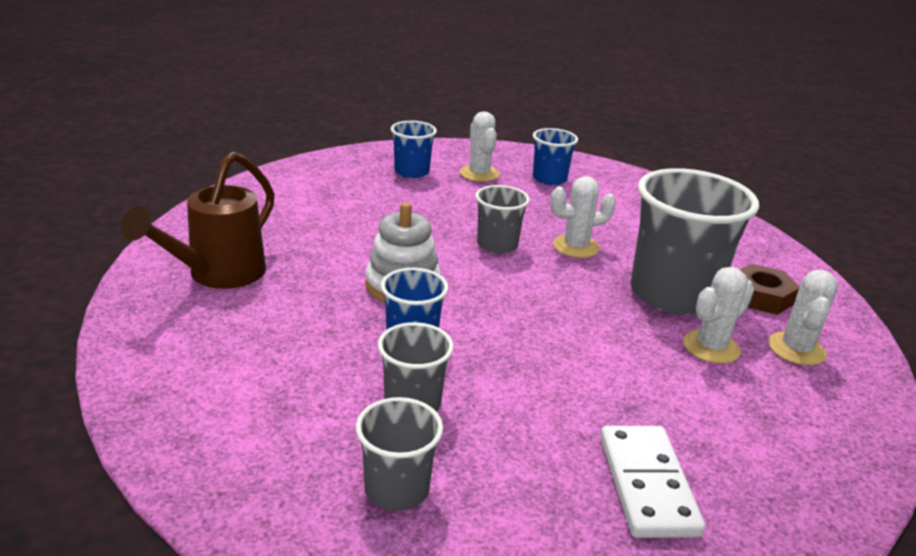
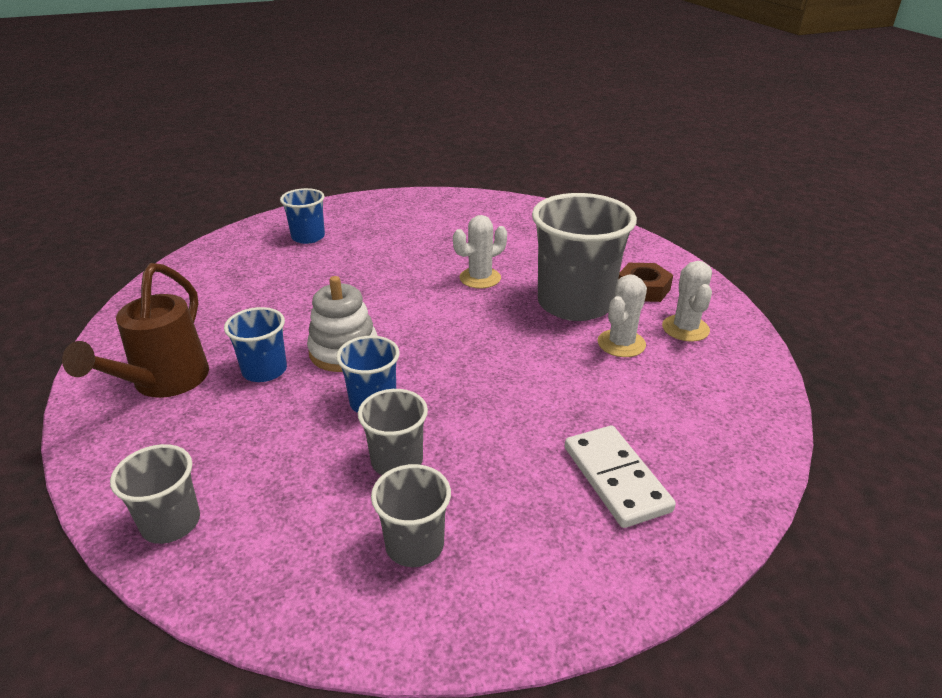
camera: 15 degrees left, 5 degrees up
(479, 174) = (370, 226): white cactus -> none
(497, 245) = (412, 292): grey cup -> grey cup (171, 523)
(549, 179) = (433, 218): blue cup -> blue cup (264, 370)

